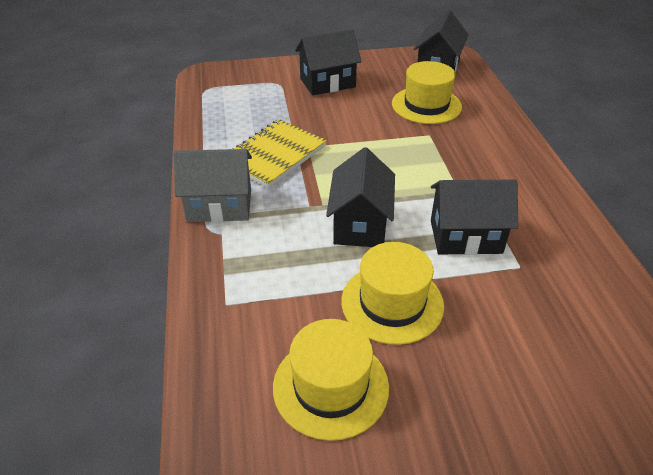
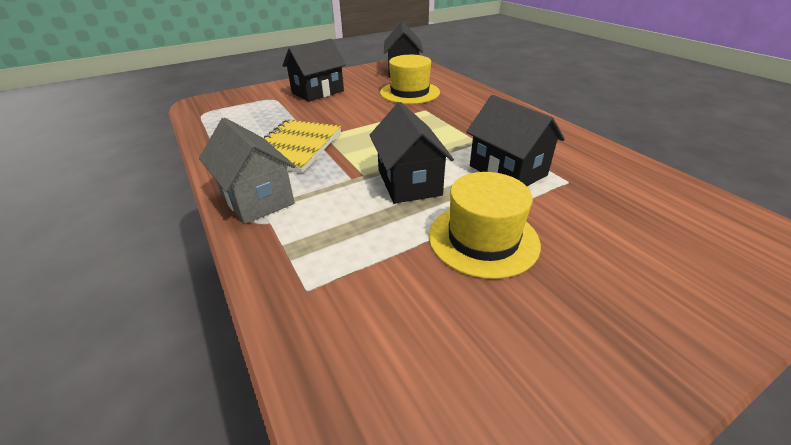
camera: 20 degrees left, 5 degrees down
(219, 206) = (256, 198): grey house -> grey house turned 75 degrees clockwise
(330, 386) = (477, 342): yellow hat -> none
(465, 237) = (507, 170): black house -> black house turned 75 degrees clockwise

